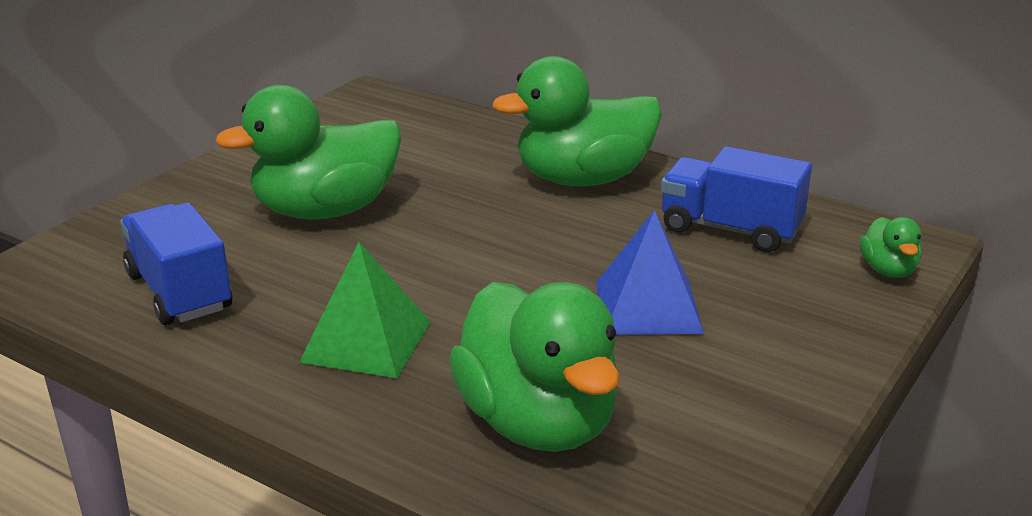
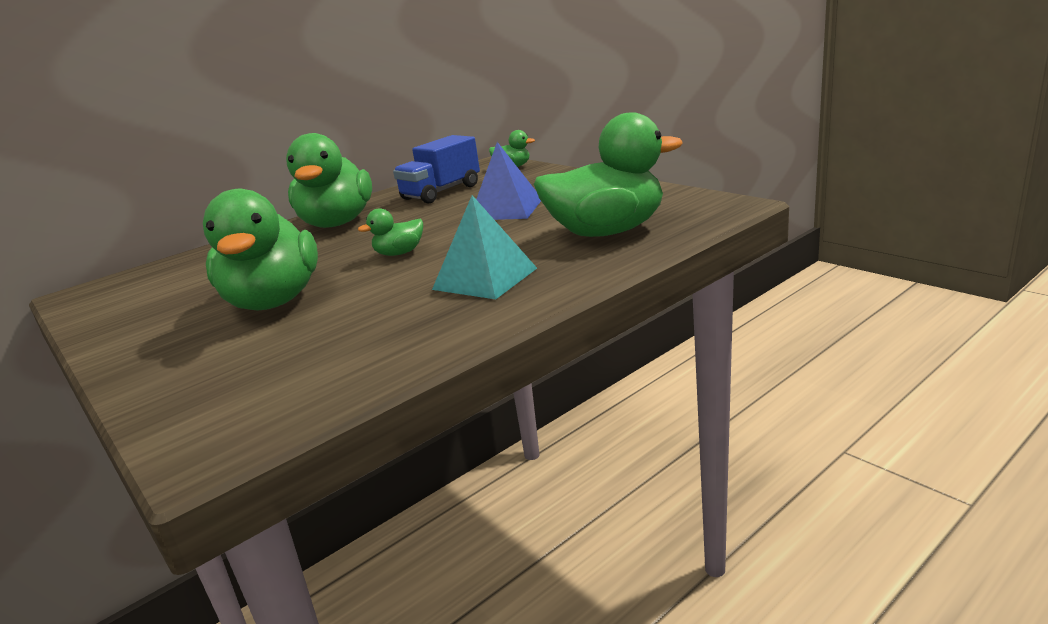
camera: 70 degrees left, 5 degrees down
(179, 292) = (345, 354): blue truck -> none
(366, 341) = (485, 278): green pyramid -> turquoise pyramid
(464, 255) = (399, 253): none -> green duck

